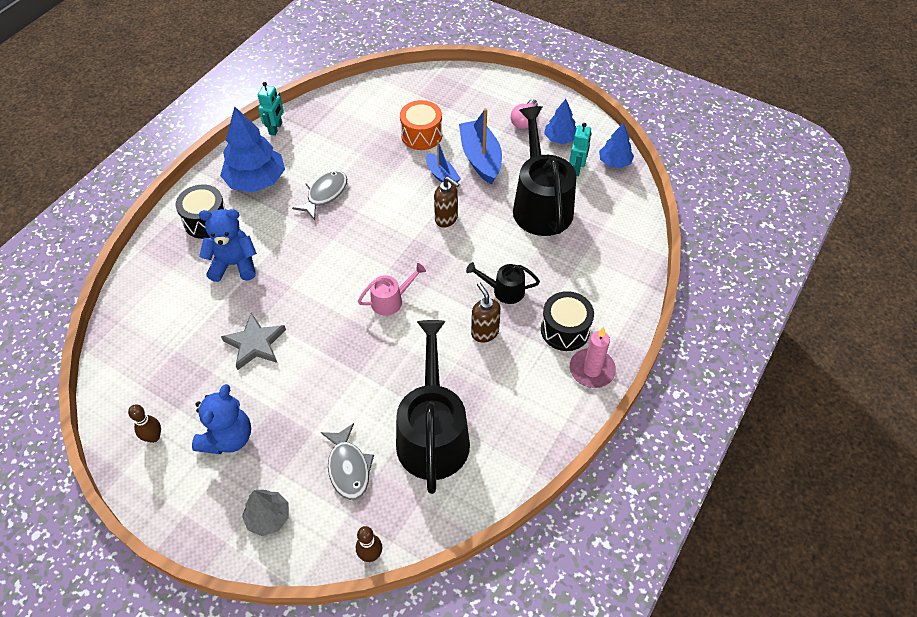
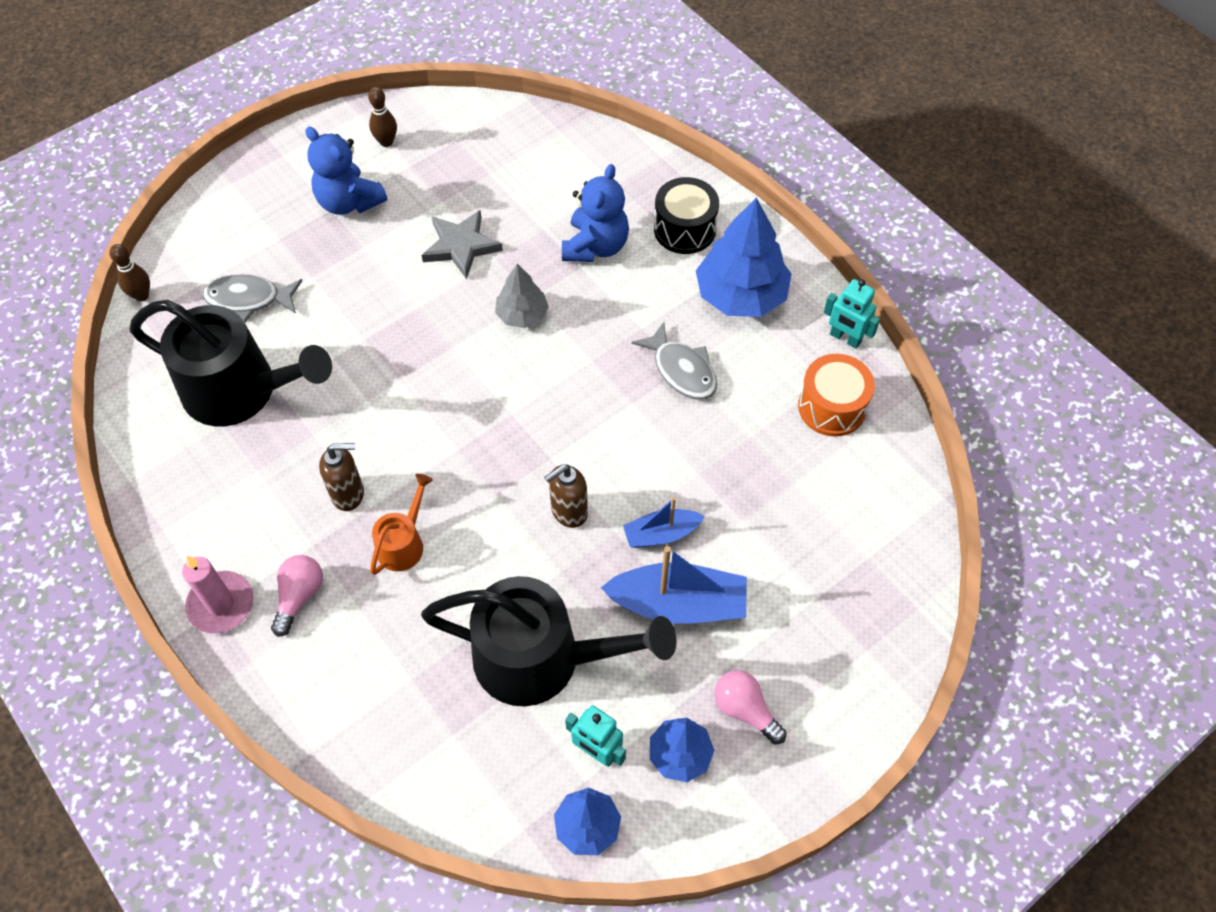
camera: 110 degrees right, 5 degrees up
(268, 517) = (236, 219): grey tree -> grey tree (522, 314)
(391, 300) = (455, 401): pink watering can -> none
(421, 135) = (764, 533): orange drum -> orange drum (832, 407)
(504, 290) = (404, 543): black watering can -> orange watering can
(565, 330) = (299, 596): black drum -> pink light bulb

